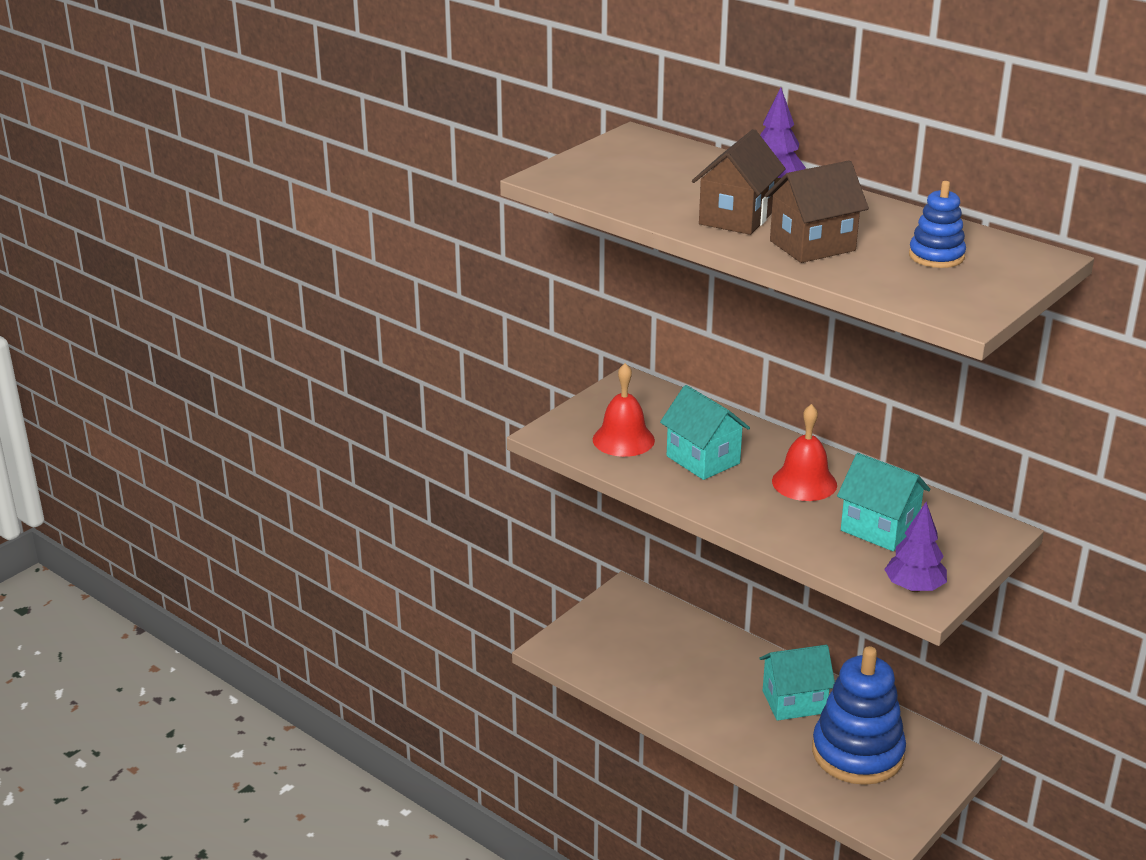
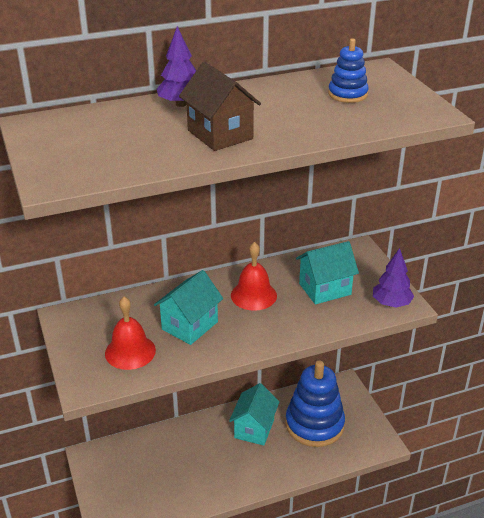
camera: 60 degrees left, 5 degrees up
(703, 460) = (190, 325): turquoise house -> turquoise house turned 45 degrees counterclockwise
(812, 246) = (293, 125): brown house -> none

